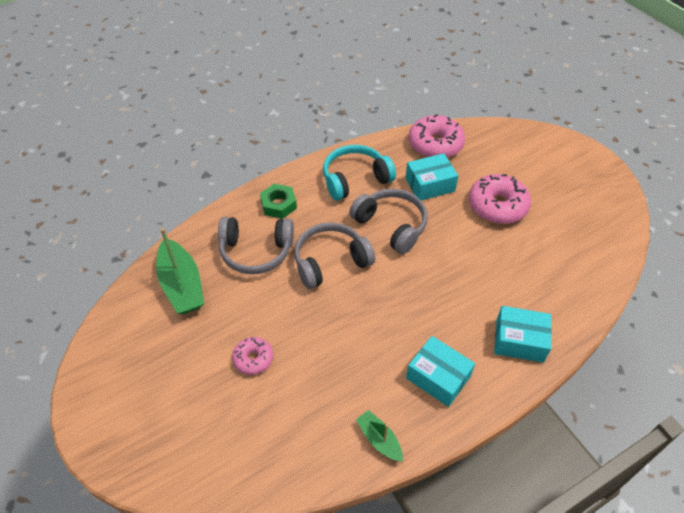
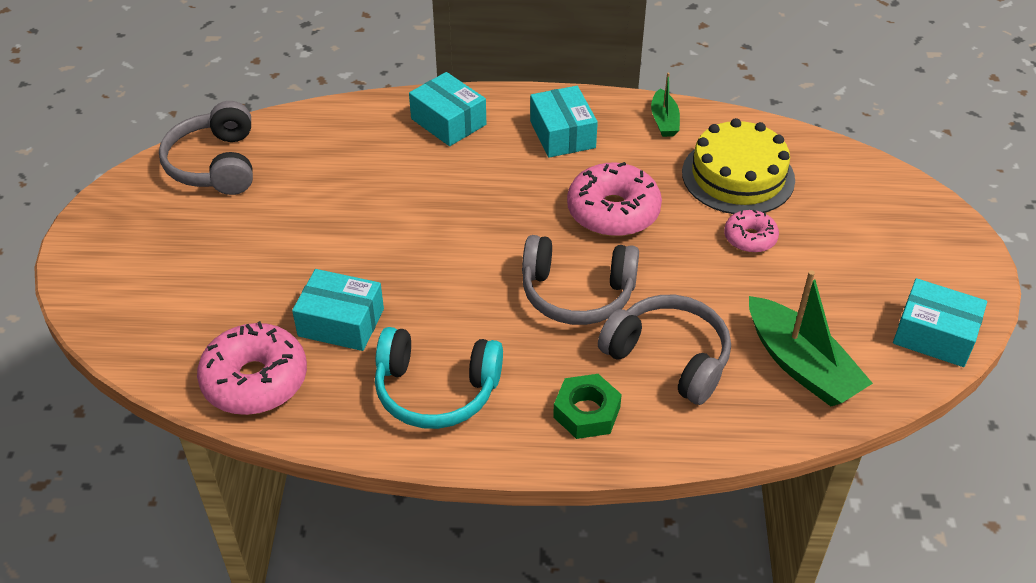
camera: 145 degrees left, 5 degrees down
(106, 348) = (934, 335): none -> turquoise box
(182, 285) = (801, 365): green boat -> green boat turned 135 degrees clockwise
(291, 413) = (738, 176): none -> yellow cake
(391, 225) = (455, 296): grey headphones -> grey headphones (215, 164)
(497, 206) = (292, 248): pink donut -> pink donut (613, 212)

